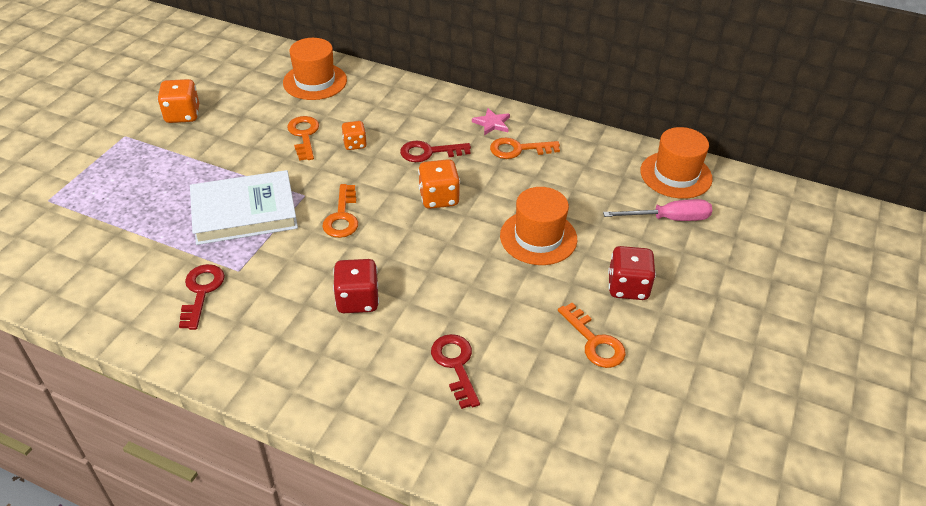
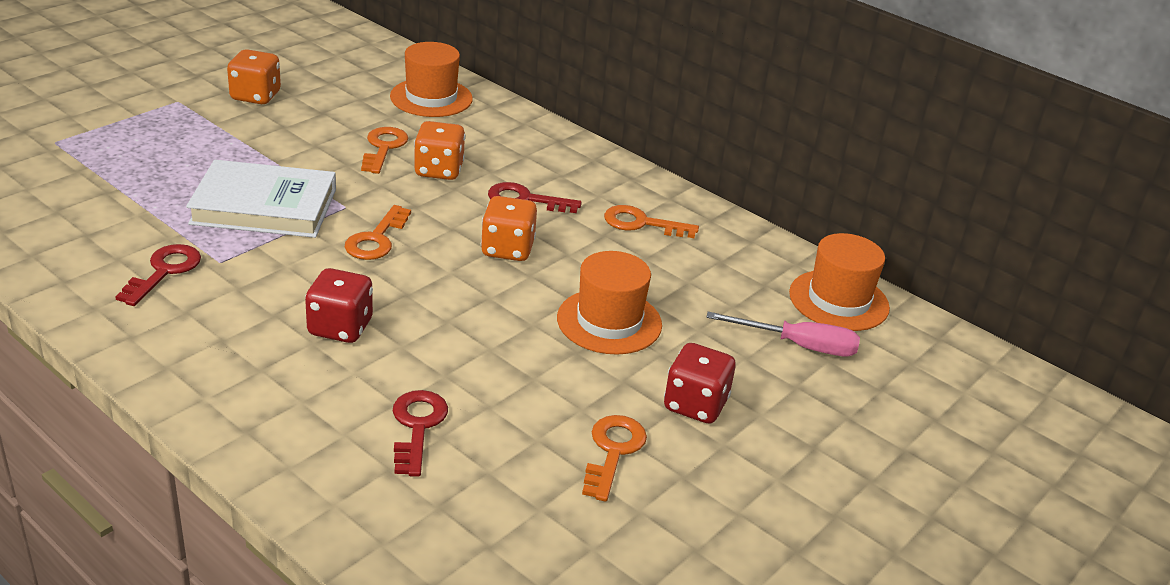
camera: 15 degrees right, 10 degrees down
(355, 144) = (439, 170): orange dice -> orange dice, size x1.57
(492, 123) = (625, 189): pink star -> none
(594, 341) = (613, 451): orange key -> orange key turned 150 degrees counterclockwise

